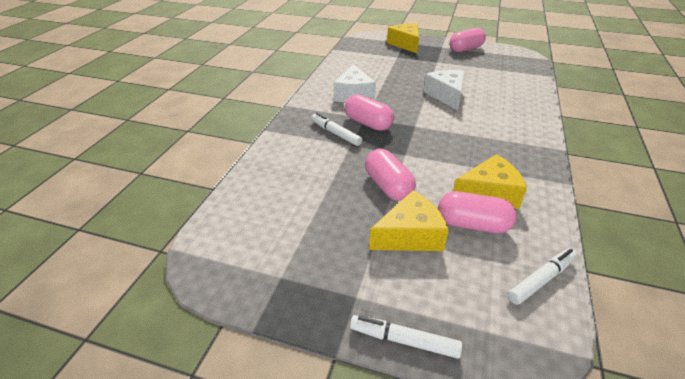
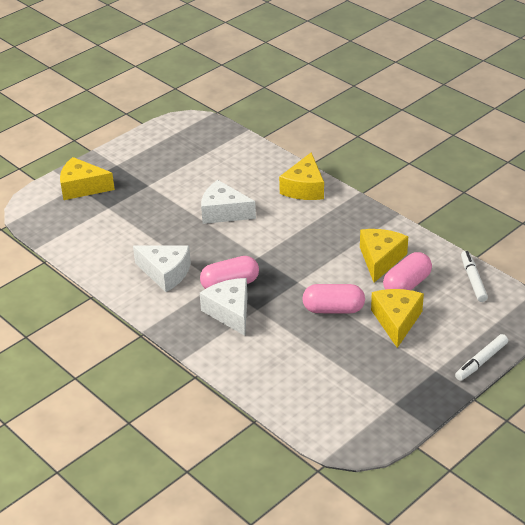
camera: 60 degrees left, 0 degrees up
(335, 133) = (230, 312): white marker -> white cheese
(465, 49) = (139, 151): pink capsule -> none
(525, 120) = (304, 188): none -> yellow cheese

